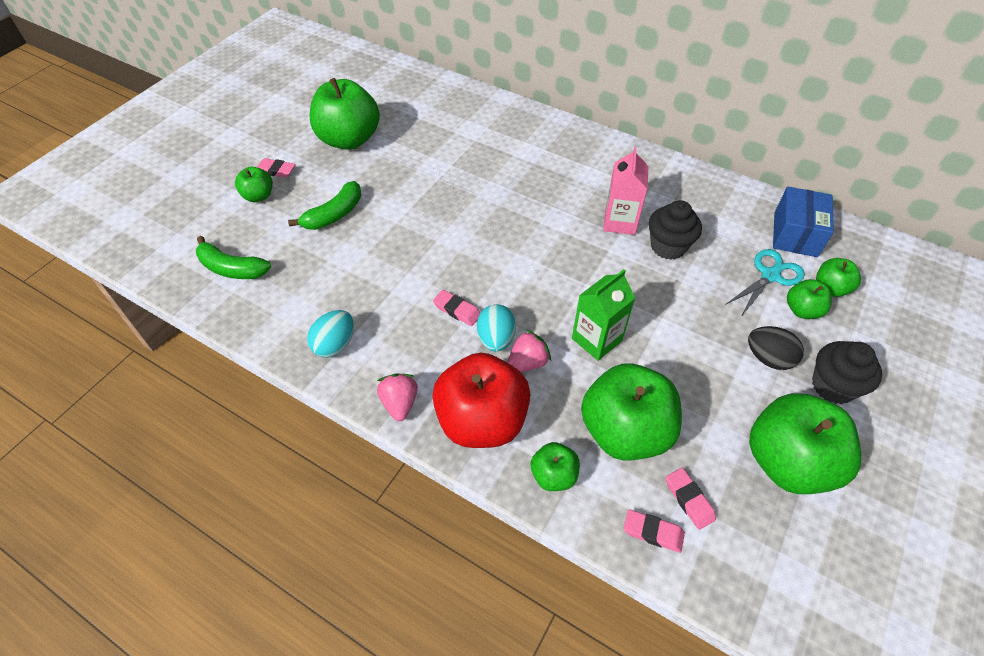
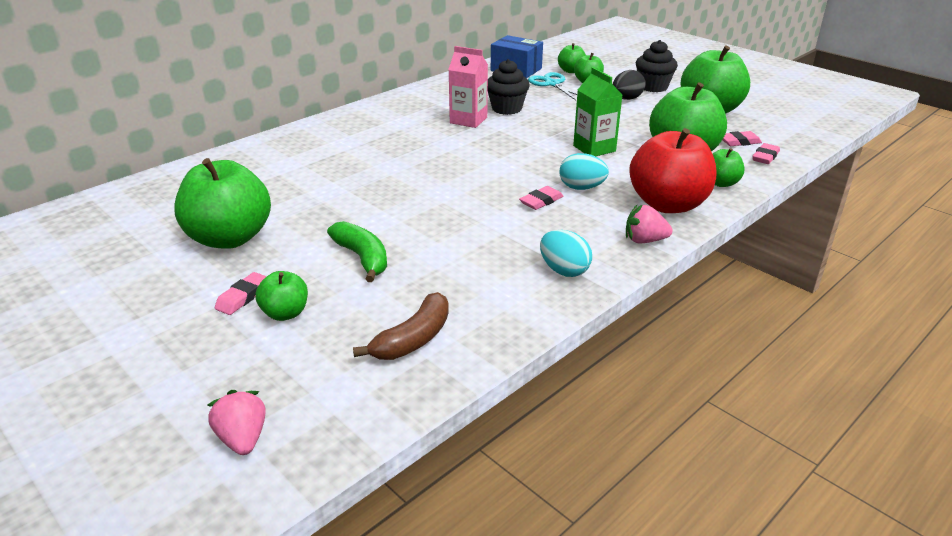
camera: 75 degrees left, 20 degrees down
(232, 268) = (413, 339): green banana -> brown banana
(527, 362) = (611, 178): pink strawberry -> pink strawberry (243, 438)

